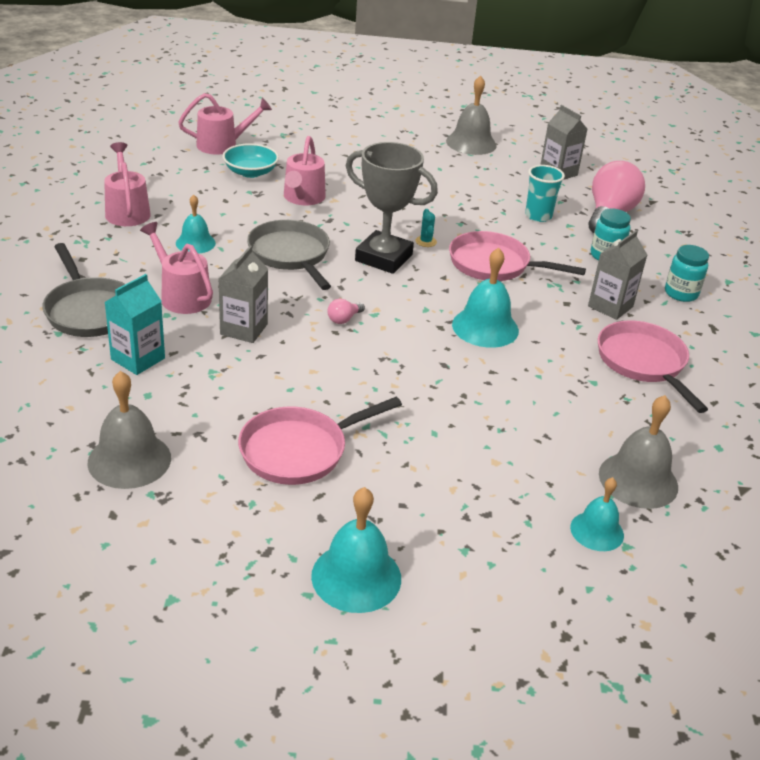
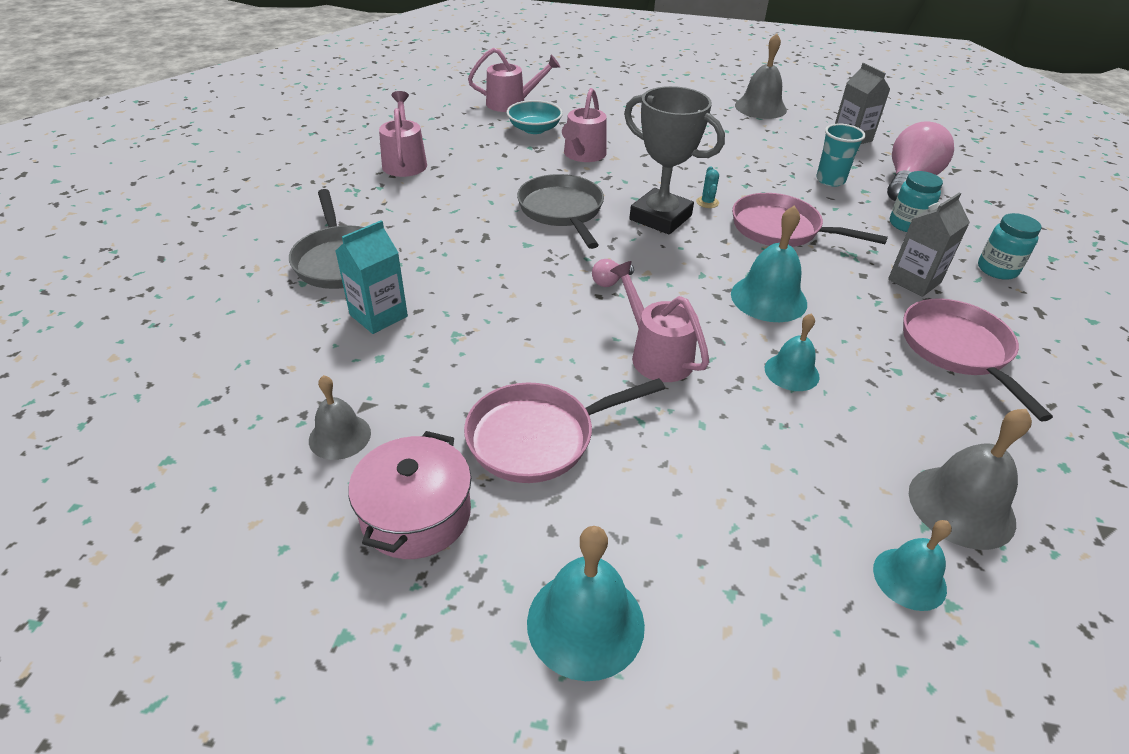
camera: 10 degrees right, 5 degrees up
(129, 460) = (340, 436): grey bell -> grey bell, size x0.64
(181, 295) = (440, 248): pink watering can -> pink watering can (656, 354)
(195, 243) = (466, 195): turquoise bell -> turquoise bell (791, 372)
(209, 513) = (416, 514): none -> pink pot
(244, 329) = (499, 288): grey carton -> none

